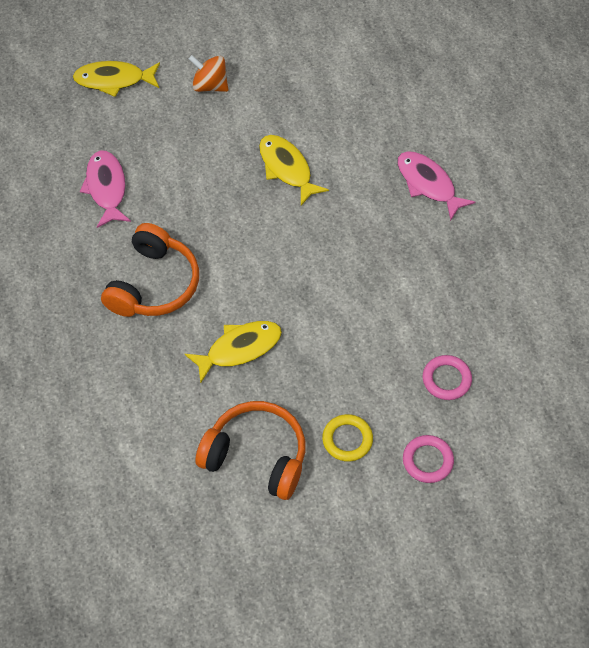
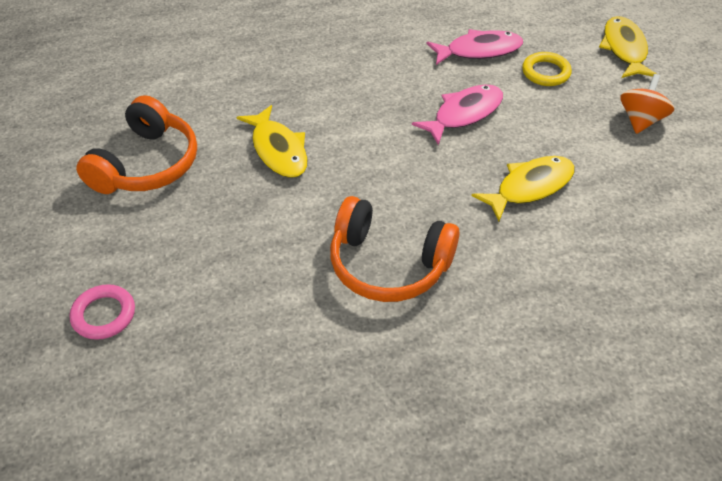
camera: 90 degrees right, 10 degrees down
(154, 284) = (361, 87): orange headphones -> orange headphones (388, 264)
(347, 439) = (149, 239): yellow ring -> yellow ring (546, 72)
(428, 184) = (530, 334): pink fish -> pink fish (464, 114)
(446, 379) = (214, 340): pink ring -> none

